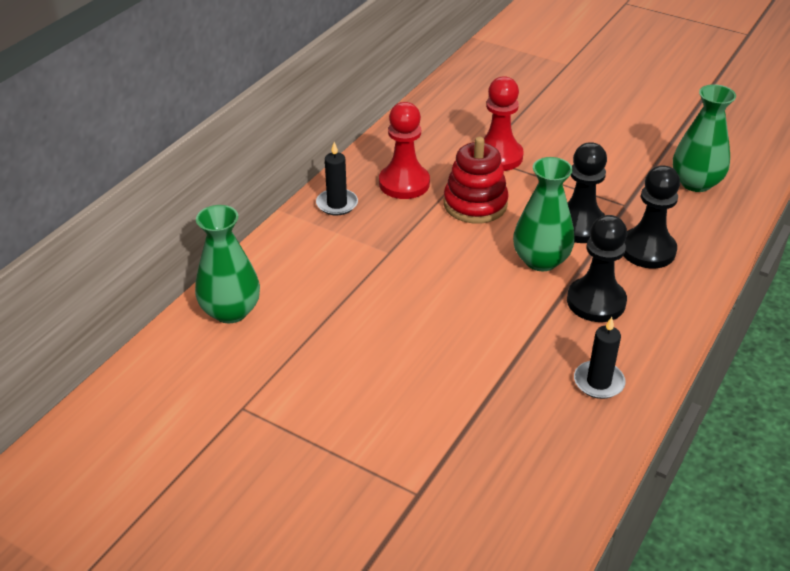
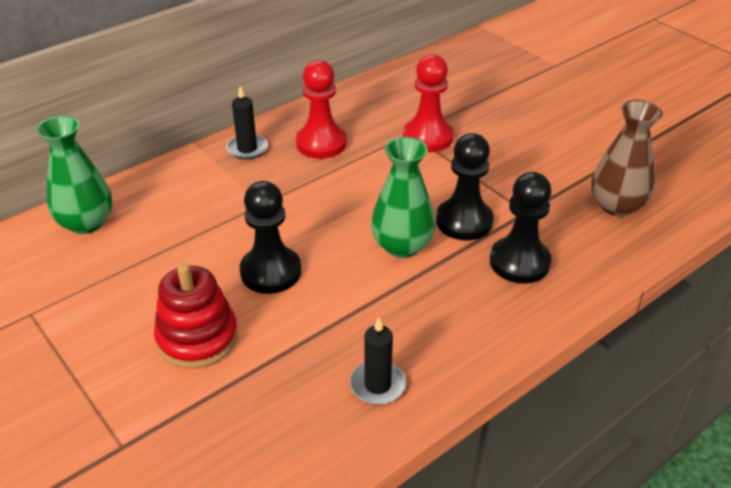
camera: 20 degrees right, 0 degrees up
(475, 204) = (375, 177): red stacking toy -> red stacking toy (197, 338)
(596, 302) = (430, 301): black pawn -> black pawn (271, 272)
(696, 183) = (616, 206): green vase -> brown vase

